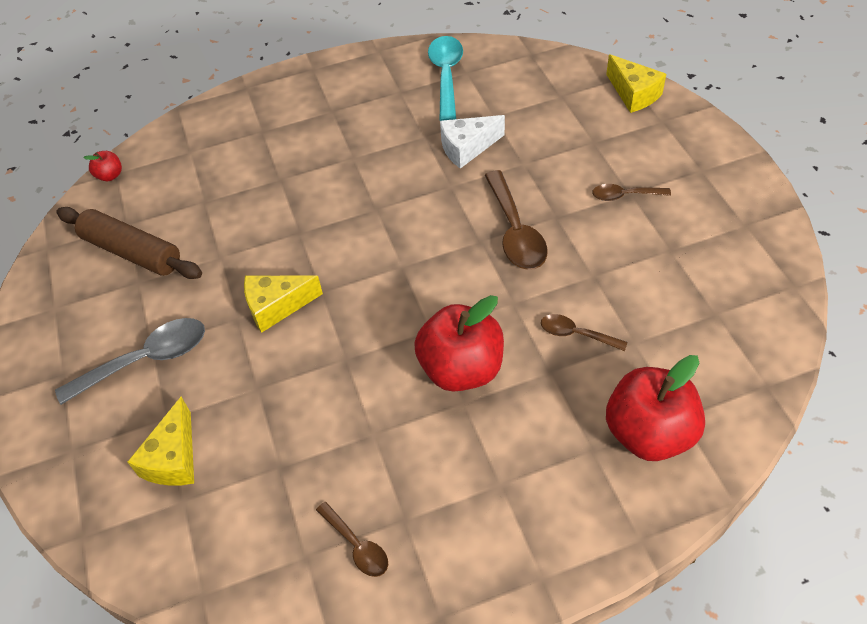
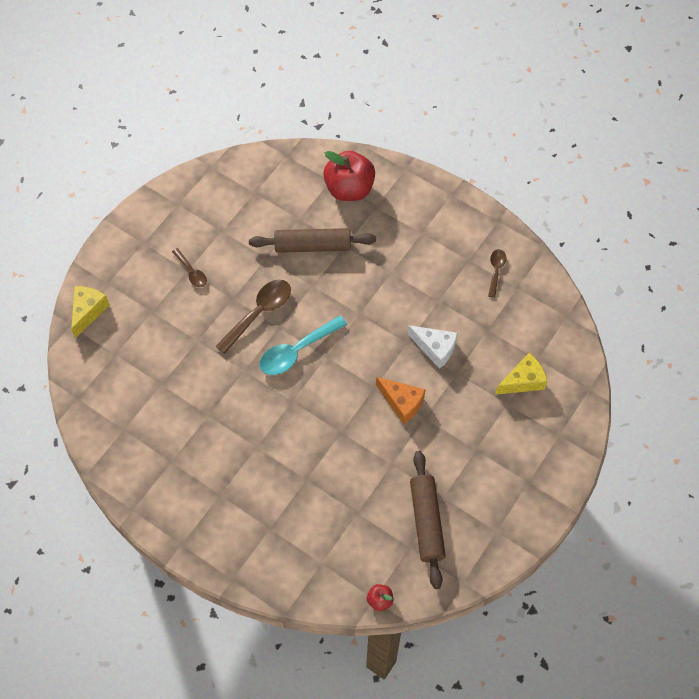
camera: 130 degrees left, 10 degrees up
(146, 360) = (486, 444): grey spoon -> none
(277, 307) = (402, 403): yellow cheese -> orange cheese
(446, 76) = (136, 441): turquoise spoon -> turquoise spoon (297, 351)
(461, 369) = (372, 285): red apple -> none
(467, 148) = (203, 381): white cheese -> white cheese (435, 348)
(576, 334) = (312, 246): brown spoon -> brown rolling pin

